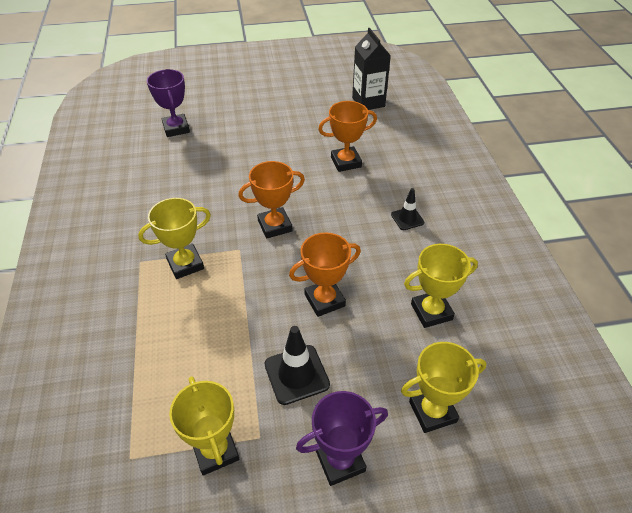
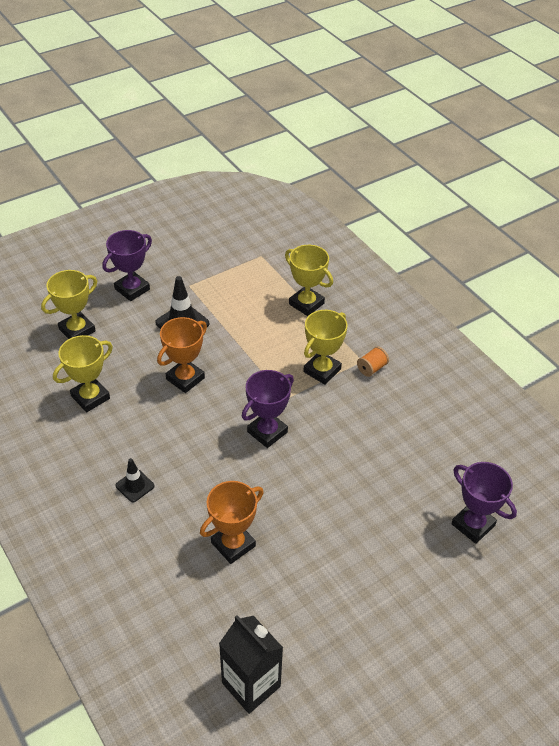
camera: 155 degrees right, 0 degrees up
(138, 251) = (371, 368): none -> orange spool
(215, 451) = (212, 272): yellow trophy -> yellow trophy (306, 304)
(275, 226) = (267, 432): orange trophy -> purple trophy

